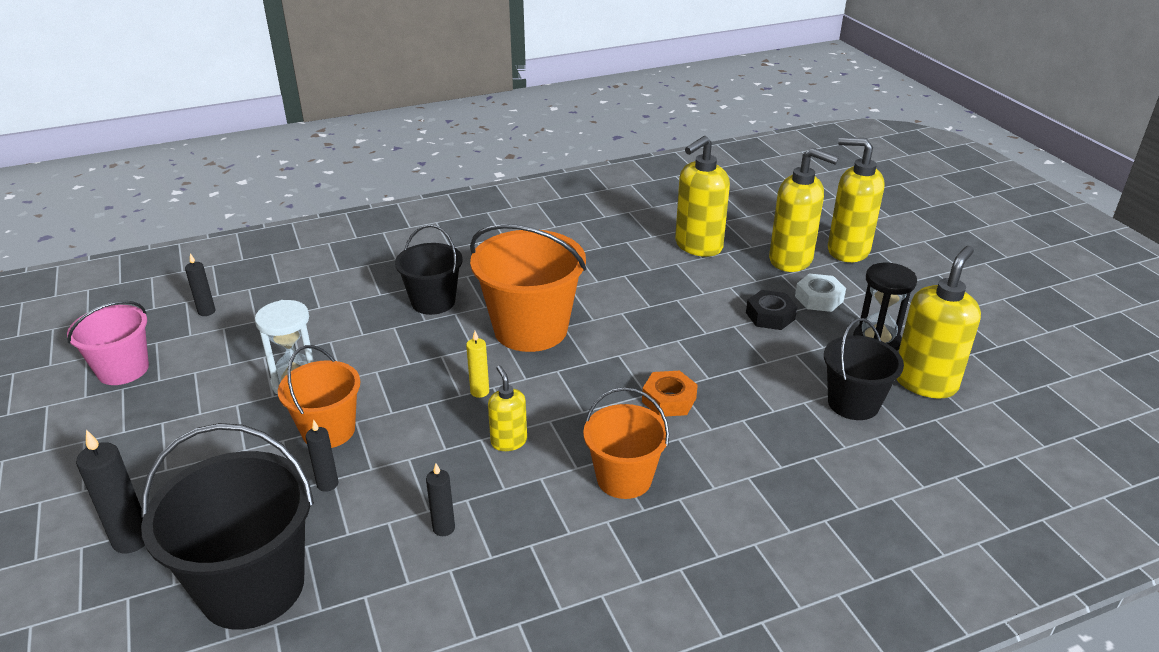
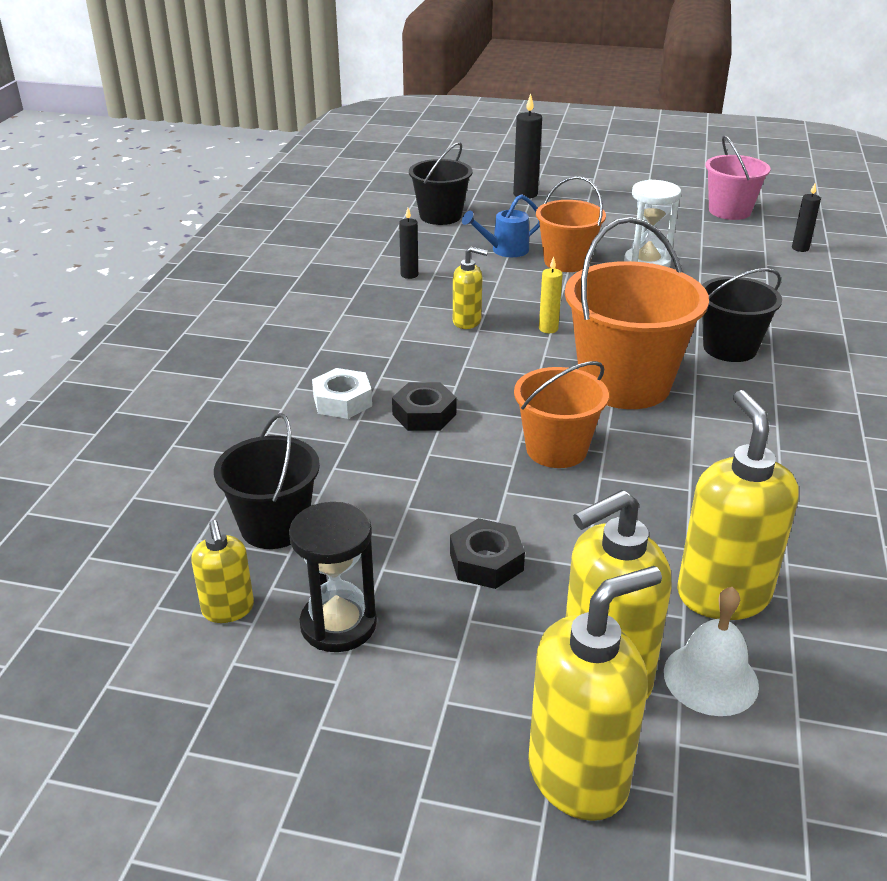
camera: 125 degrees right, 0 degrees up
(252, 587) = (440, 216): black bucket -> black bucket, size x0.62
(327, 484) = (505, 250): black candle -> blue watering can
(624, 478) = (361, 353): orange bucket -> orange bucket (556, 449)
(669, 400) = (424, 414): orange nut -> black nut
(754, 237) = (710, 678): none -> white bell
(819, 298) = (479, 635): white nut -> white nut (342, 401)
(925, 382) = (228, 609): yellow soap dispenser -> yellow soap dispenser, size x0.54

